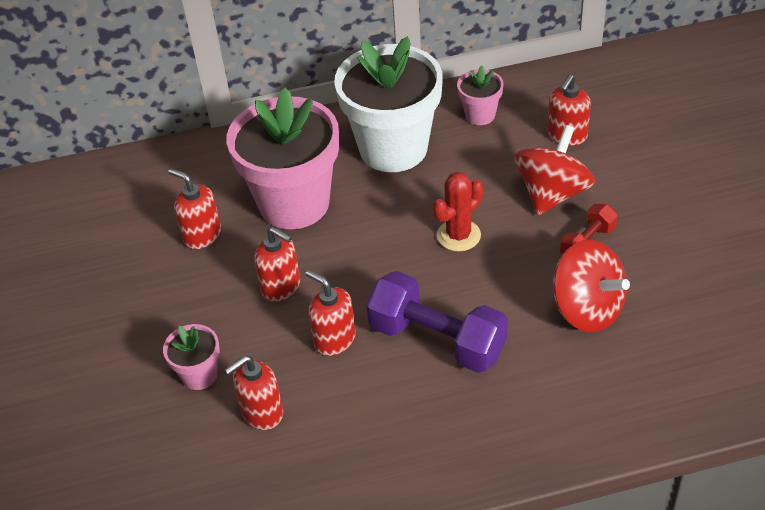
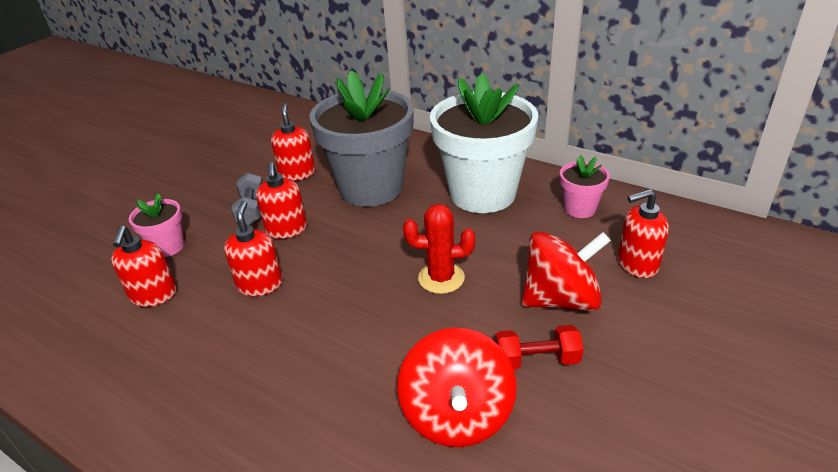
camera: 45 degrees right, 10 degrees down
(218, 294) = (251, 209): none -> grey dumbbell
(261, 412) = (154, 295): red soap dispenser -> red soap dispenser turned 105 degrees counterclockwise
(294, 203) = (371, 188): pink flower pot -> grey flower pot
(437, 340) = (314, 339): purple dumbbell -> none

